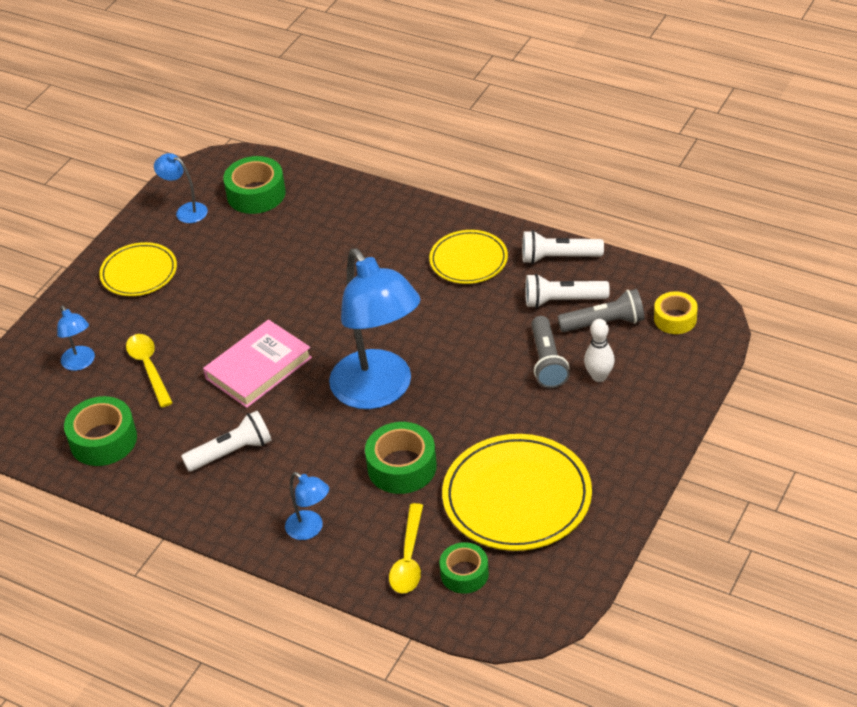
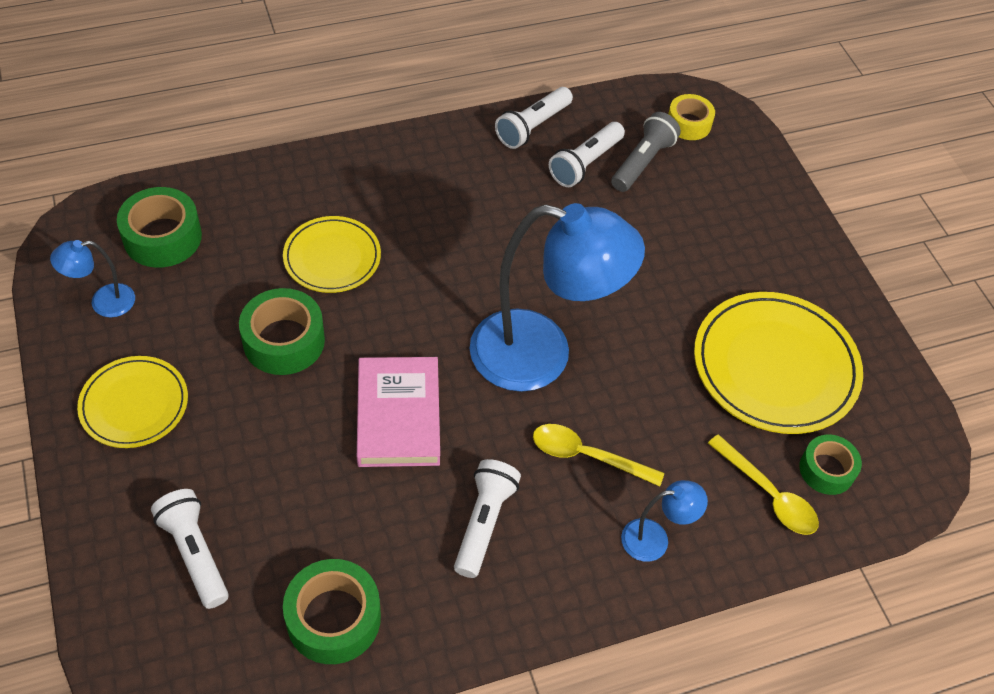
camera: 55 degrees left, 10 degrees up
(80, 363) = (195, 553): blue lamp -> white flashlight
(149, 368) = (281, 500): yellow spoon -> yellow spoon (587, 456)
(402, 467) = (652, 412): green tape -> green tape (284, 341)
(468, 260) = (459, 176): yellow plate -> yellow plate (332, 257)
(547, 362) = (642, 227): grey flashlight -> none
(599, 376) = (698, 212): white bowling pin -> none

